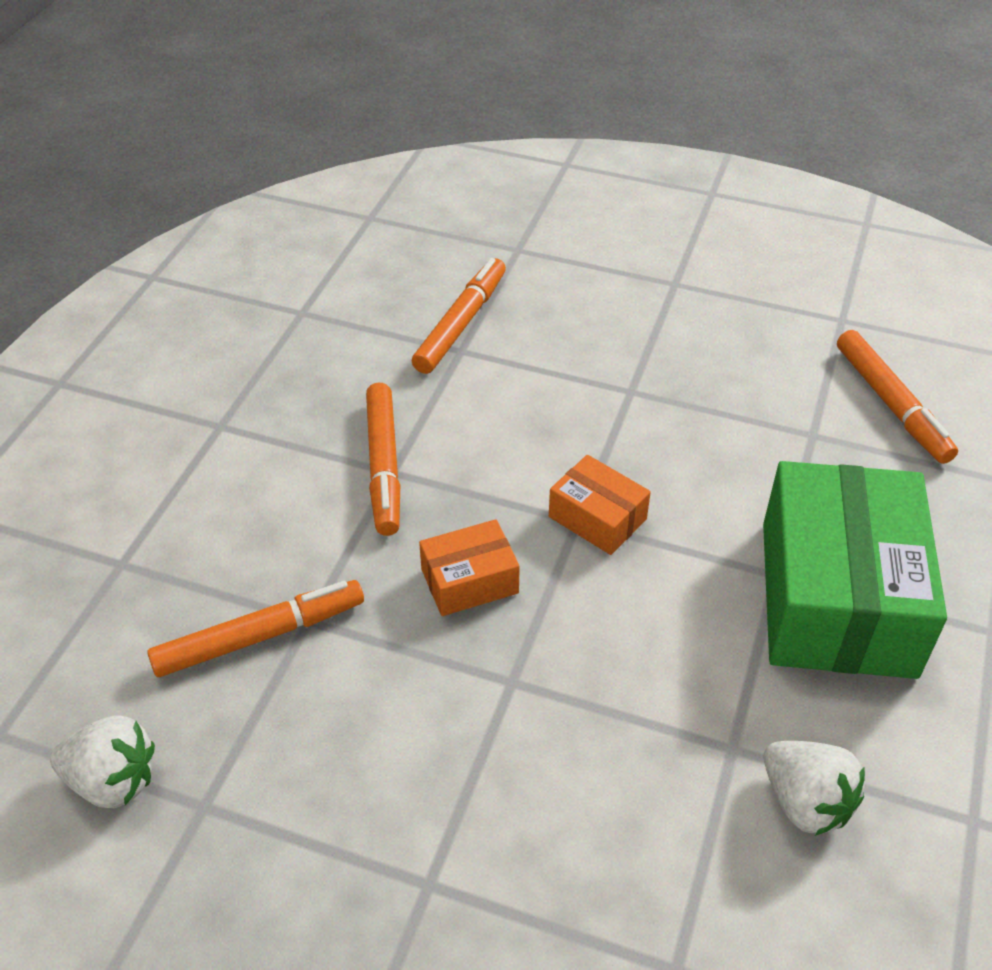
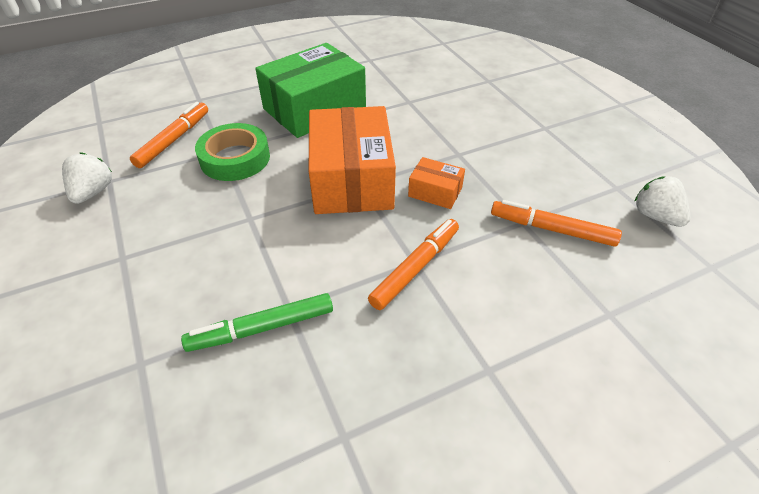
camera: 135 degrees left, 0 degrees up
(461, 323) = (262, 328): orange marker -> green marker
(597, 518) = (351, 179): orange box -> orange box, size x2.18
(777, 438) = (235, 158): none -> green tape
(805, 802) = (406, 83): white strawberry -> white strawberry (93, 192)

